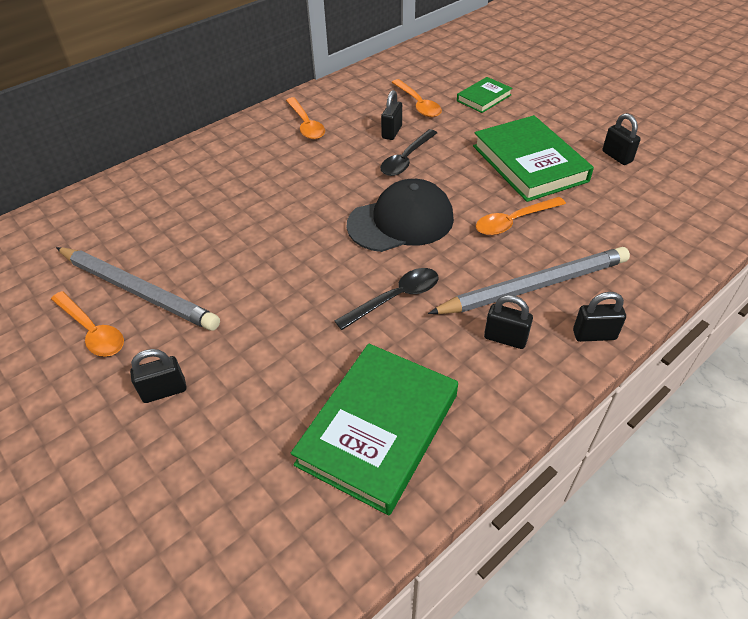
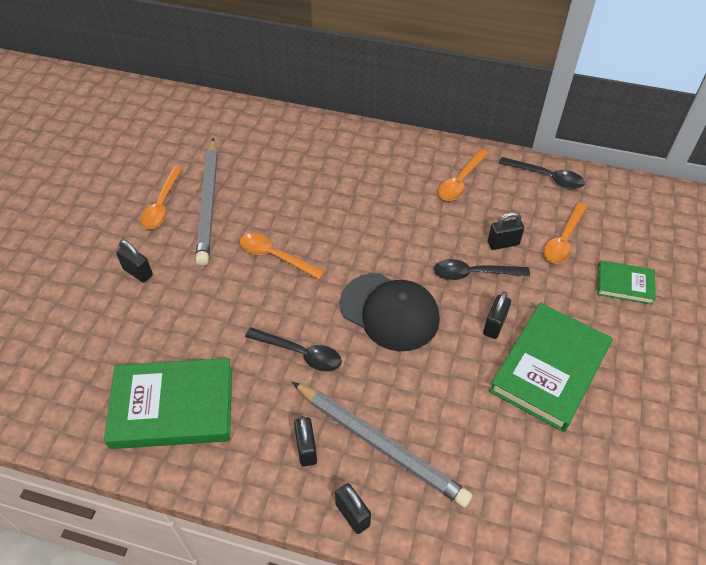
camera: 55 degrees right, 5 degrees up
(351, 84) = (547, 177): none -> black spoon
(513, 221) = (452, 393): orange spoon -> orange spoon (275, 256)
(617, 156) = (628, 441): black padlock -> black padlock (494, 325)

